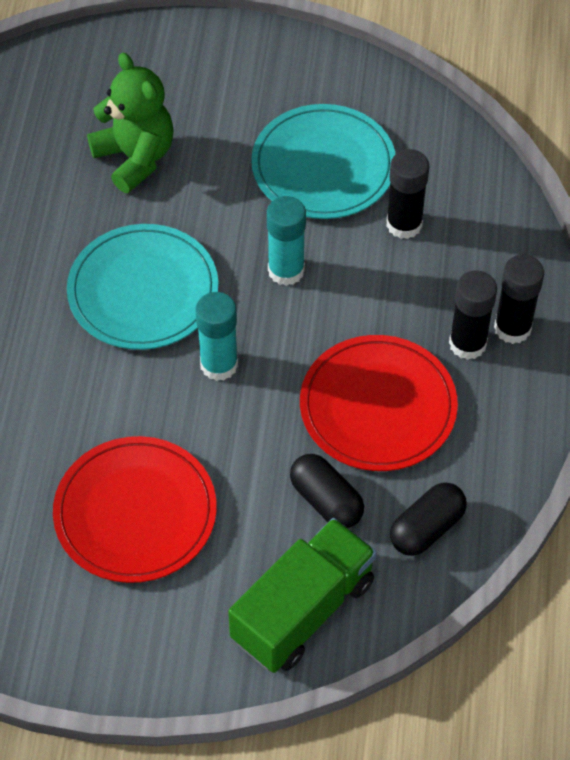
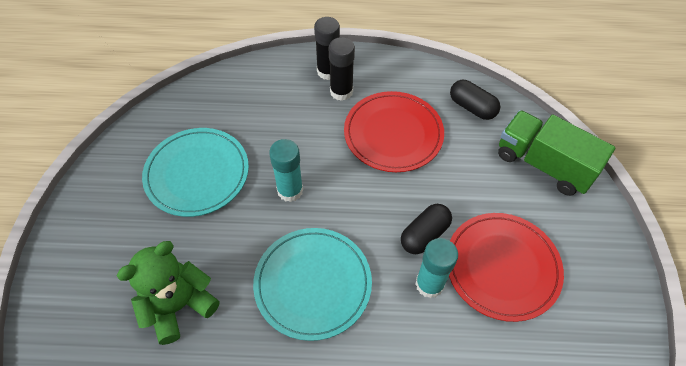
camera: 95 degrees left, 0 degrees up
(219, 364) = (373, 225): turquoise glue stick -> turquoise glue stick (429, 284)
(326, 500) = (466, 157): black capsule -> black capsule (424, 235)
(404, 224) = (250, 125): black glue stick -> none

